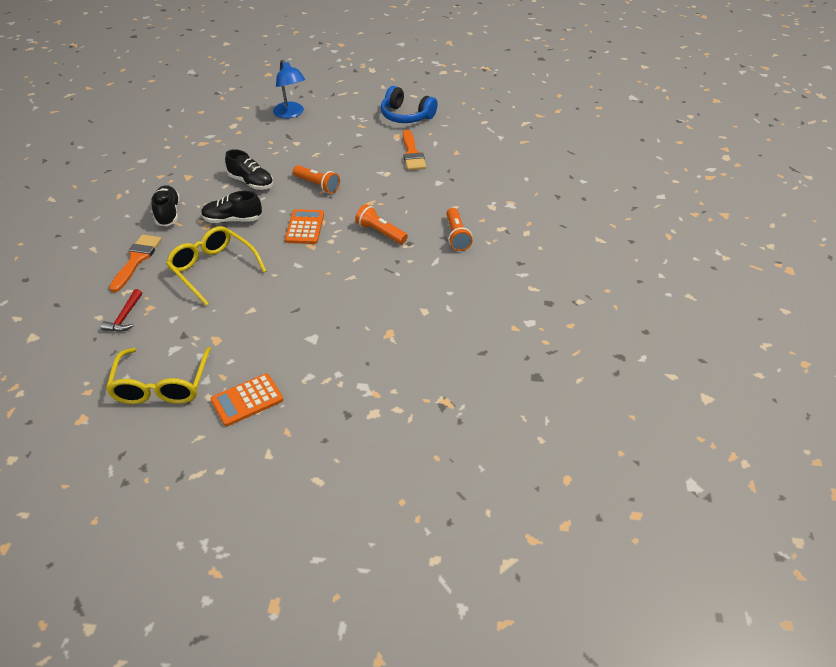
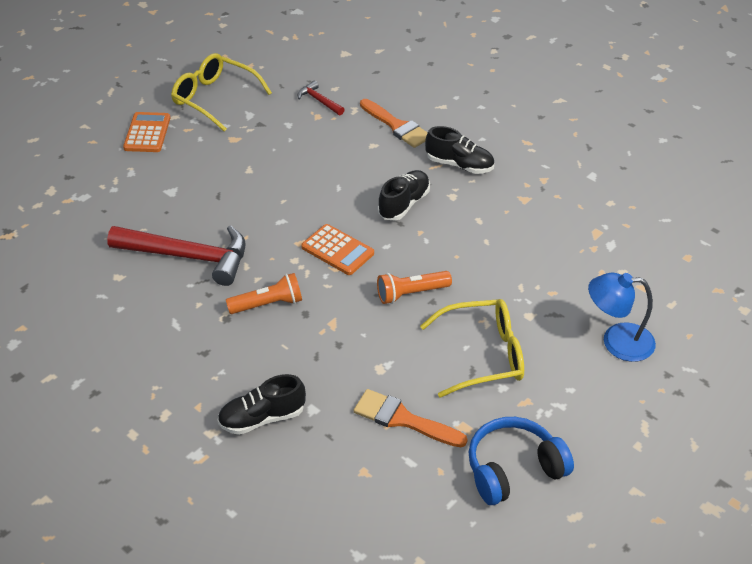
camera: 125 degrees right, 0 degrees up
(213, 269) = (333, 166): yellow glasses -> yellow glasses (483, 355)
(251, 182) = (466, 242): black shoe -> black shoe (262, 418)
(372, 288) = (189, 256): none -> red hammer
(457, 236) = (194, 365): orange flashlight -> none

